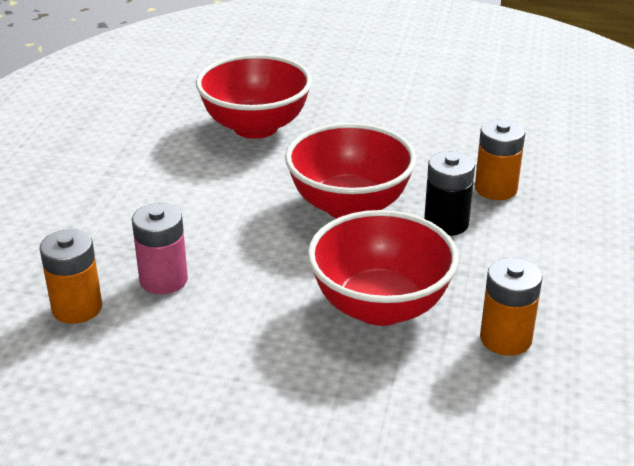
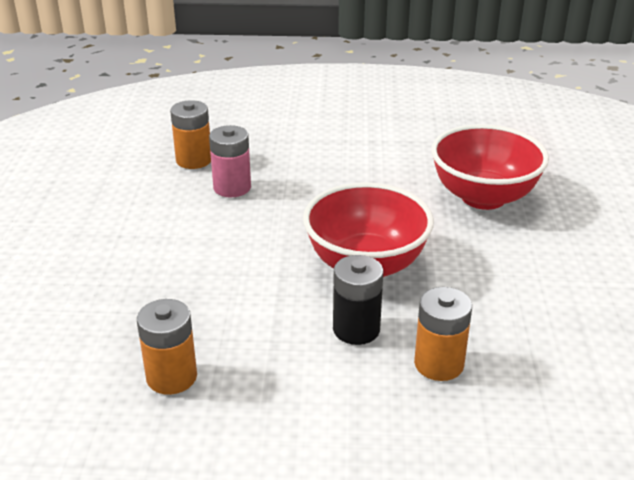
camera: 80 degrees right, 0 degrees up
(380, 306) = (212, 296): red bowl -> none

